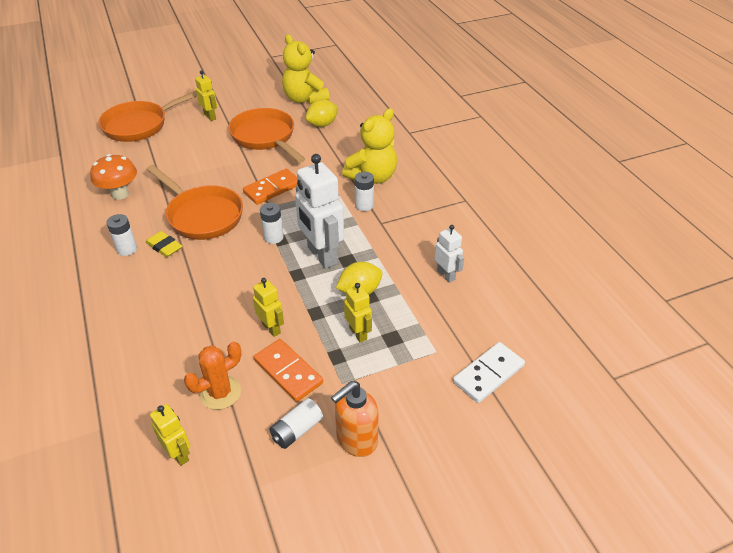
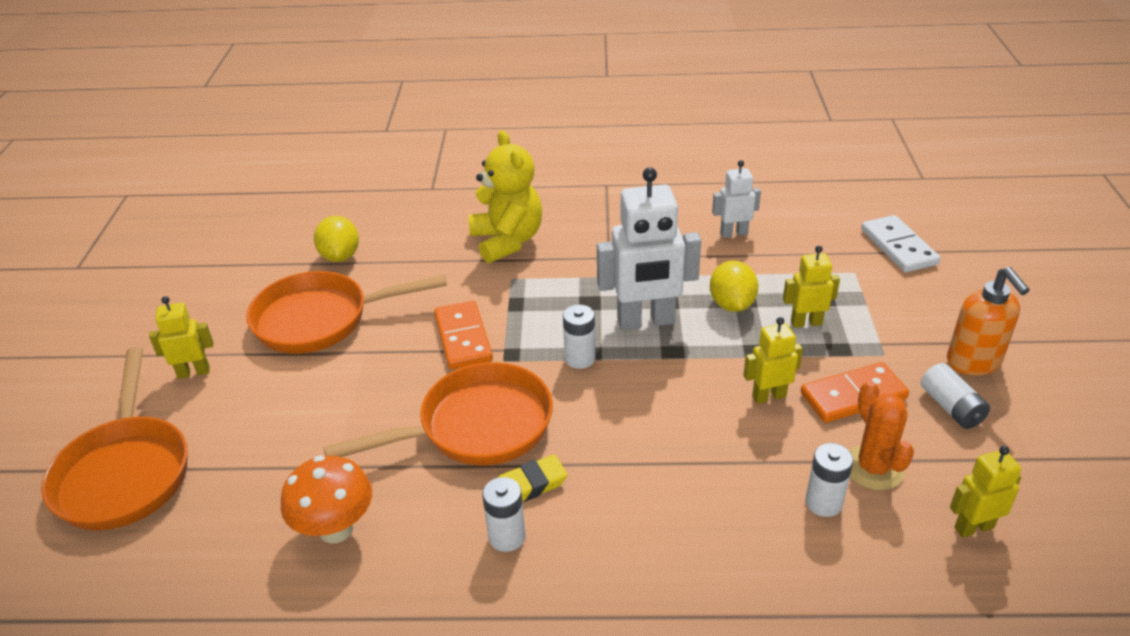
camera: 65 degrees left, 5 degrees down
(304, 99) = (252, 258): yellow teddy bear -> none
(364, 205) = (563, 262): white battery -> white battery (823, 502)

